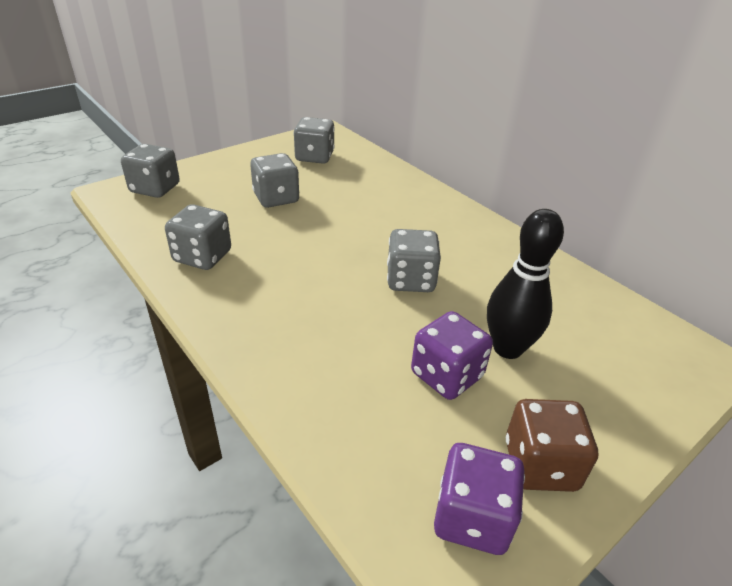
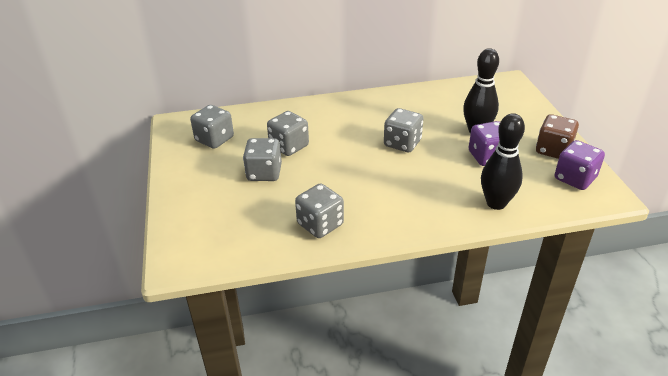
camera: 60 degrees left, 0 degrees up
(155, 188) = (194, 235): grey dice -> grey dice (289, 146)
(328, 410) = (496, 203): none -> black bowling pin

